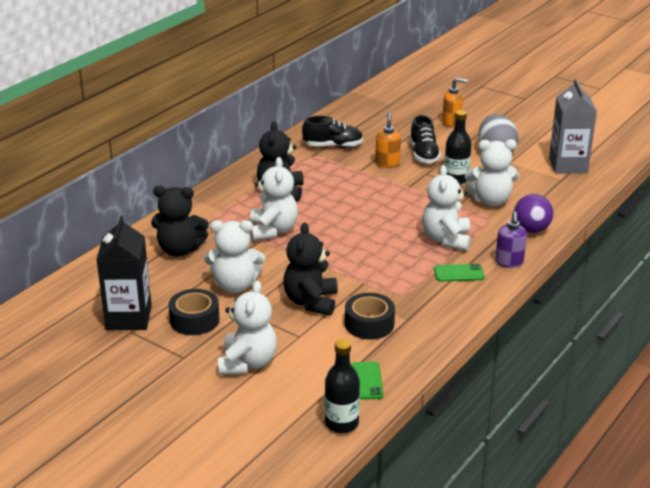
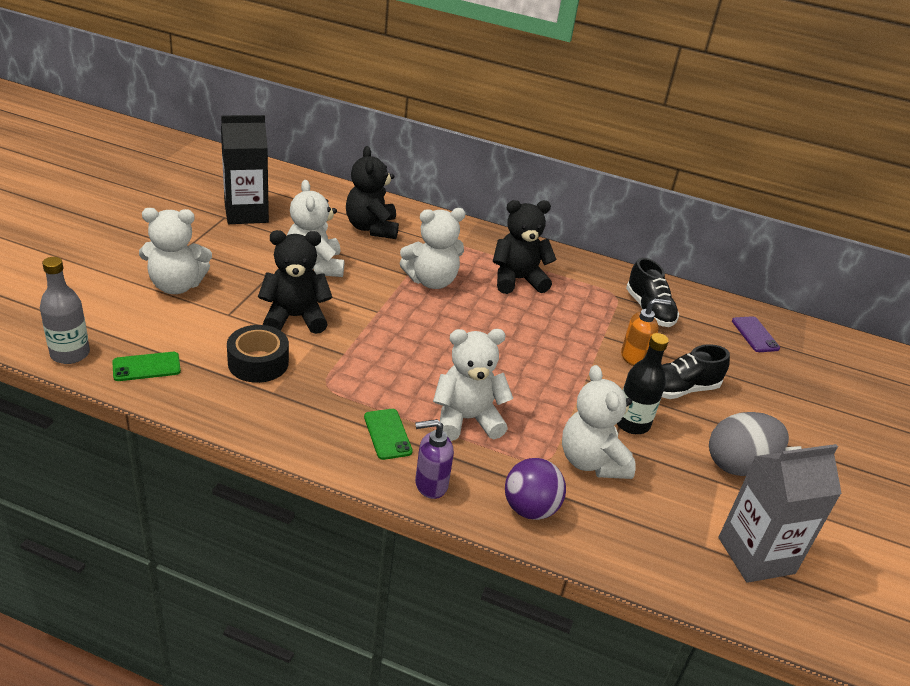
camera: 70 degrees right, 5 degrees up
(194, 320) = (248, 248): black tape -> none
(341, 423) = (70, 354): black bottle -> grey bottle
(369, 114) = (755, 334): none -> purple phone
(451, 123) = (793, 414): orange soap dispenser -> none

